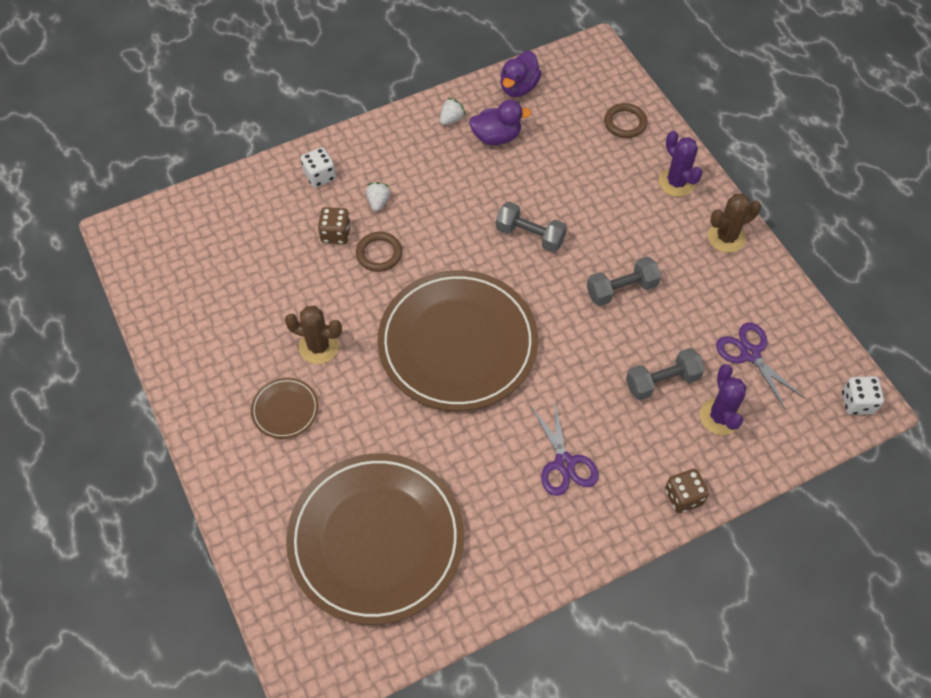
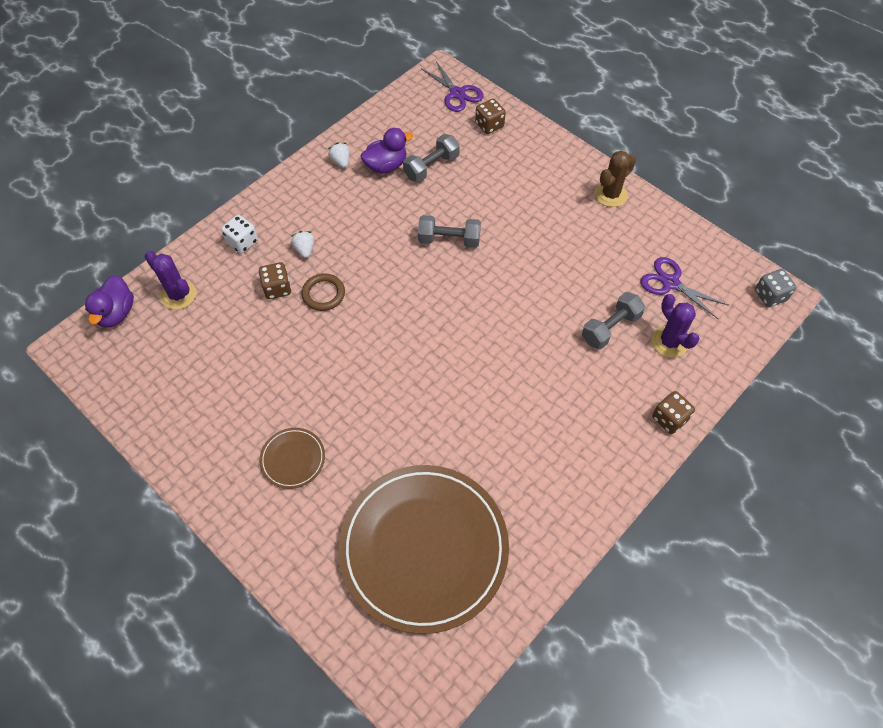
camera: 20 degrees left, 0 degrees up
(319, 347) = (301, 392): brown cactus -> none
(451, 119) = (341, 161): white strawberry -> white strawberry turned 45 degrees counterclockwise
(458, 343) = (425, 350): brown plate -> none
(518, 87) = (388, 120): purple duck -> purple duck (116, 313)
(564, 463) = (559, 424): purple scissors -> purple scissors (457, 94)
(621, 289) = (544, 262): grey dumbbell -> grey dumbbell (431, 167)
(625, 123) = (489, 125): brown ring -> brown dice
(676, 182) = (552, 162): purple cactus -> purple cactus (178, 295)
(857, 402) = (770, 295): white dice -> grey dice

